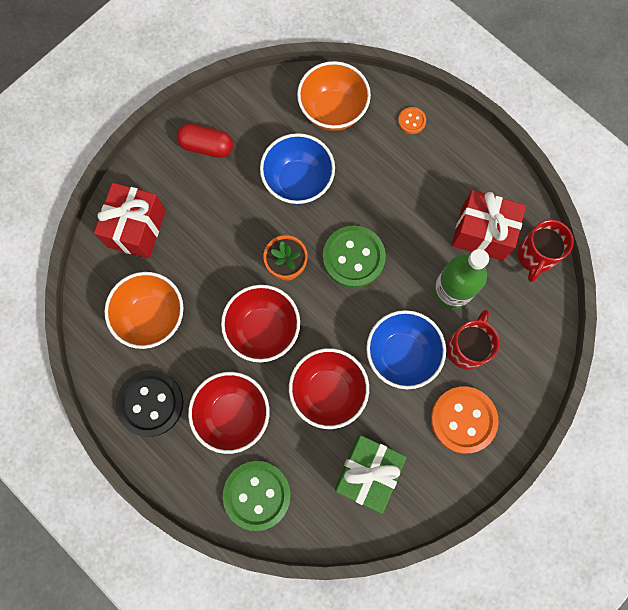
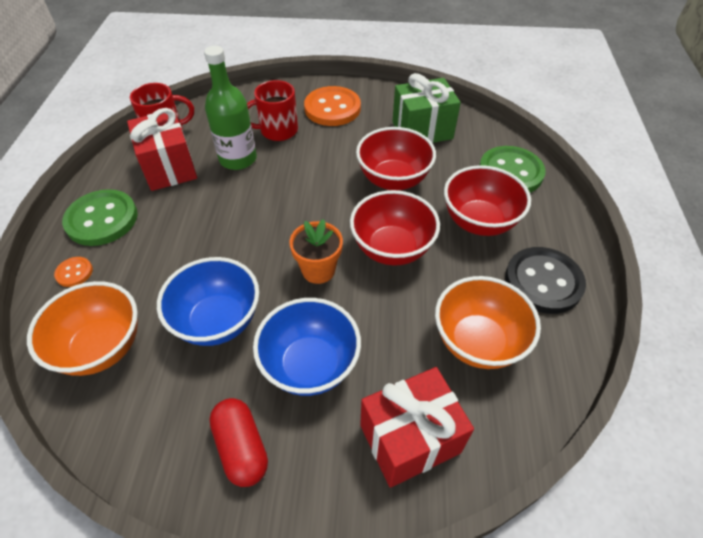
camera: 130 degrees left, 25 degrees down
(353, 257) = (264, 230): green button -> green button (102, 219)
(401, 354) = (319, 158): blue bowl -> blue bowl (310, 365)

